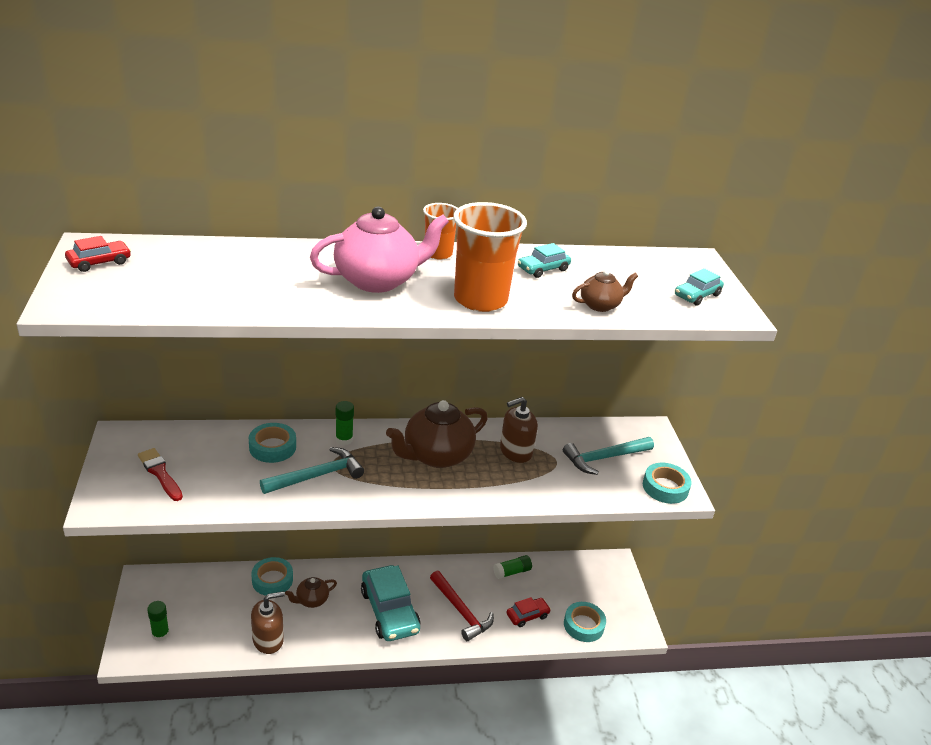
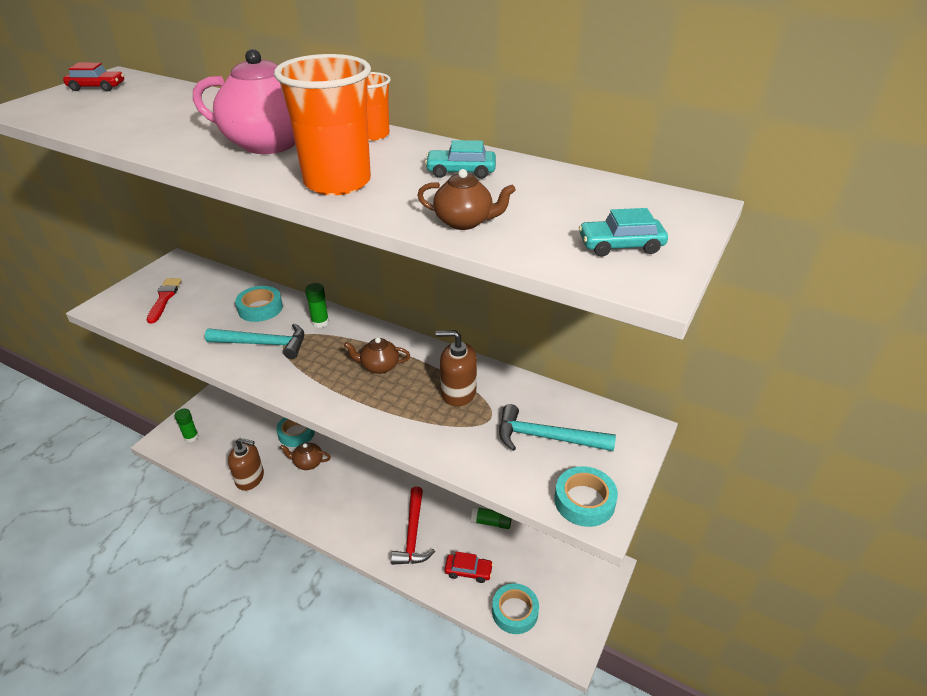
camera: 40 degrees right, 5 degrees up
(390, 611) = (356, 502): turquoise car -> none
(436, 456) = (379, 366): brown teapot -> brown teapot, size x0.51

